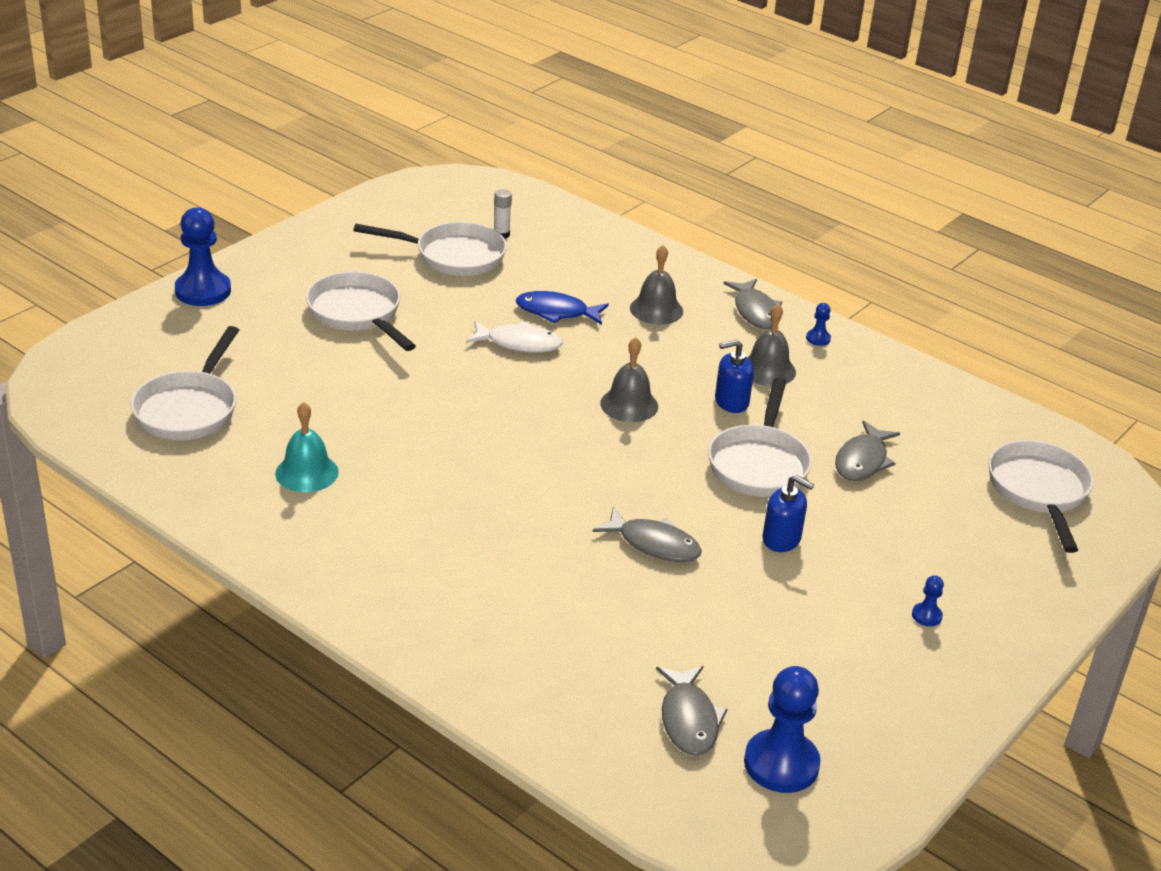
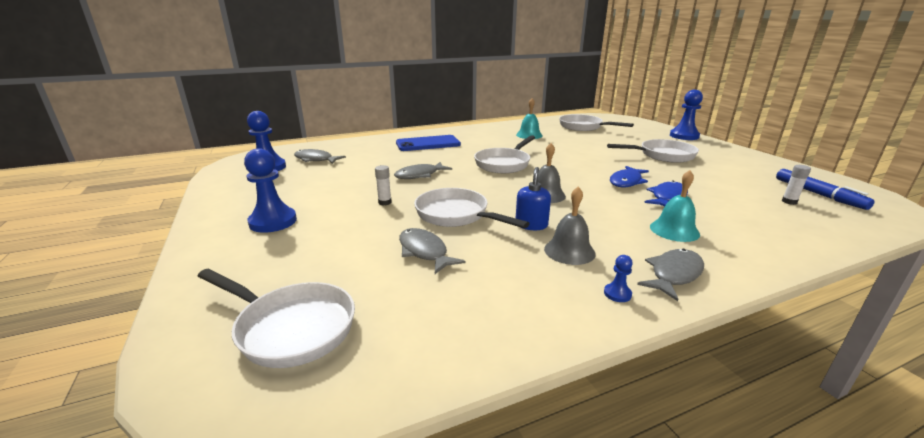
camera: 120 degrees right, 10 degrees down
(453, 256) = (744, 183): white pan -> white pan (504, 164)
(457, 213) = (818, 194): none -> blue marker
(469, 598) = (428, 144): none -> blue phone
(519, 343) = (626, 182): white fish -> blue fish
(656, 309) = (674, 230): grey bell -> turquoise bell
(755, 311) = (674, 274): grey fish -> grey fish turned 120 degrees clockwise
(781, 539) = (385, 202): blue soap dispenser -> white glue stick
(926, 616) = (273, 222): blue pawn -> blue pawn, size x2.25

